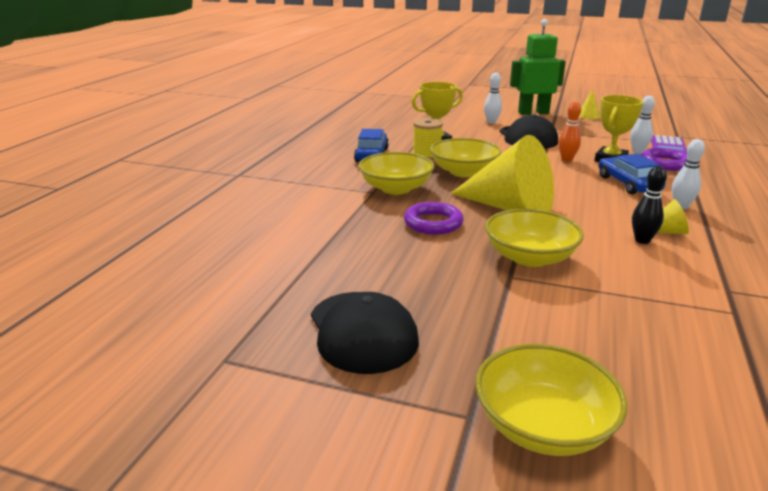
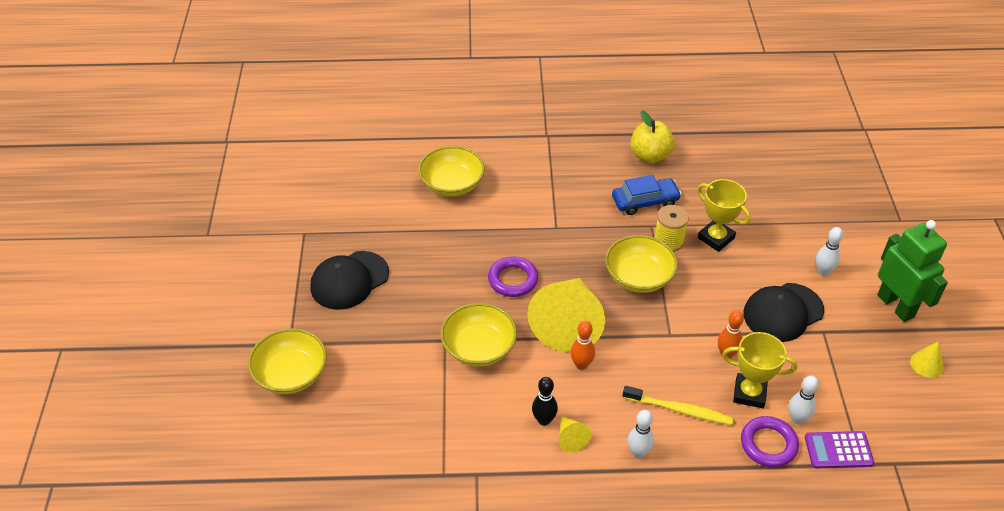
camera: 70 degrees right, 20 degrees up
(317, 144) = (650, 156): none -> yellow apple
(396, 188) = (571, 240): yellow bowl -> yellow bowl (452, 184)
(567, 211) = (581, 365): none -> orange bowling pin
(628, 184) = (680, 410): blue car -> yellow toothbrush

